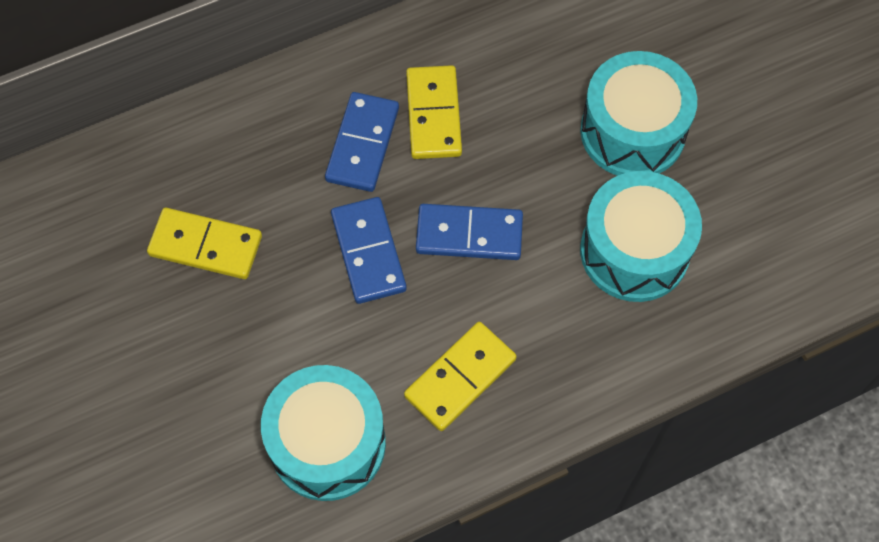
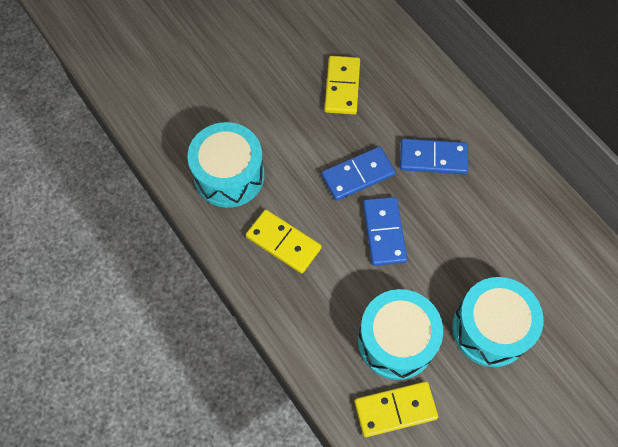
camera: 80 degrees right, 0 degrees up
(434, 115) = (467, 196): yellow domino -> yellow domino (395, 410)

